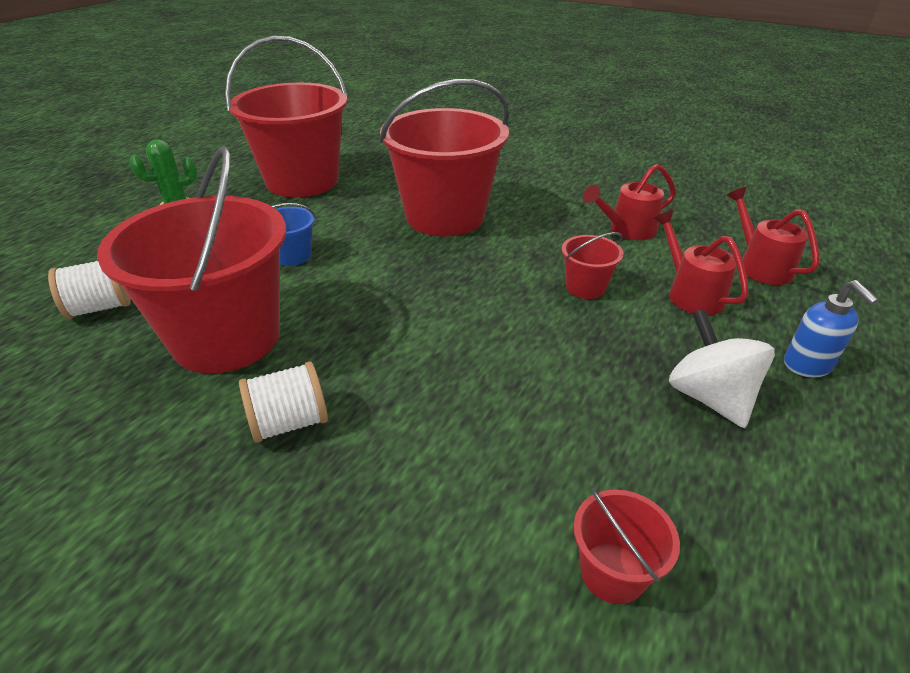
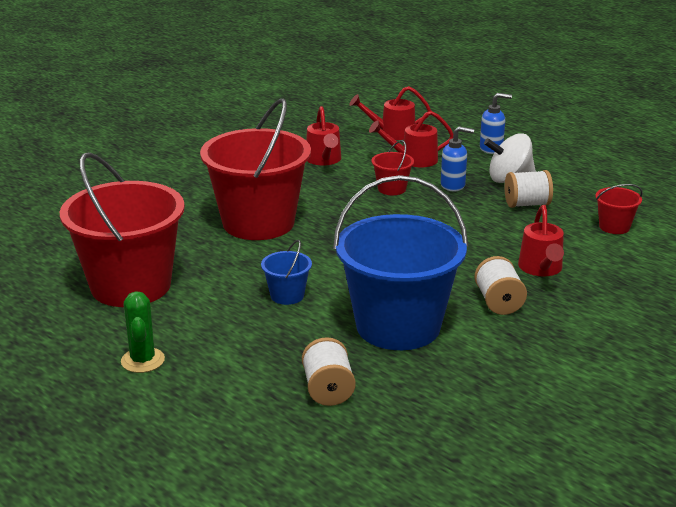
camera: 75 degrees left, 10 degrees down
(226, 338) = (398, 326): red bucket -> blue bucket
(402, 465) = (541, 269): none -> red watering can
(628, 428) = (527, 204): none -> white spool
(636, 339) = (453, 185): none -> blue soap dispenser

